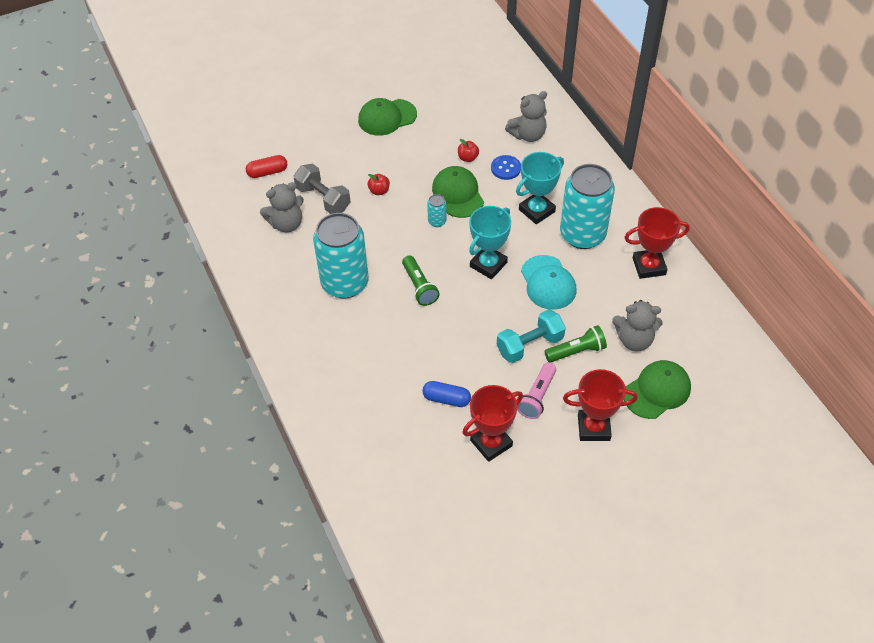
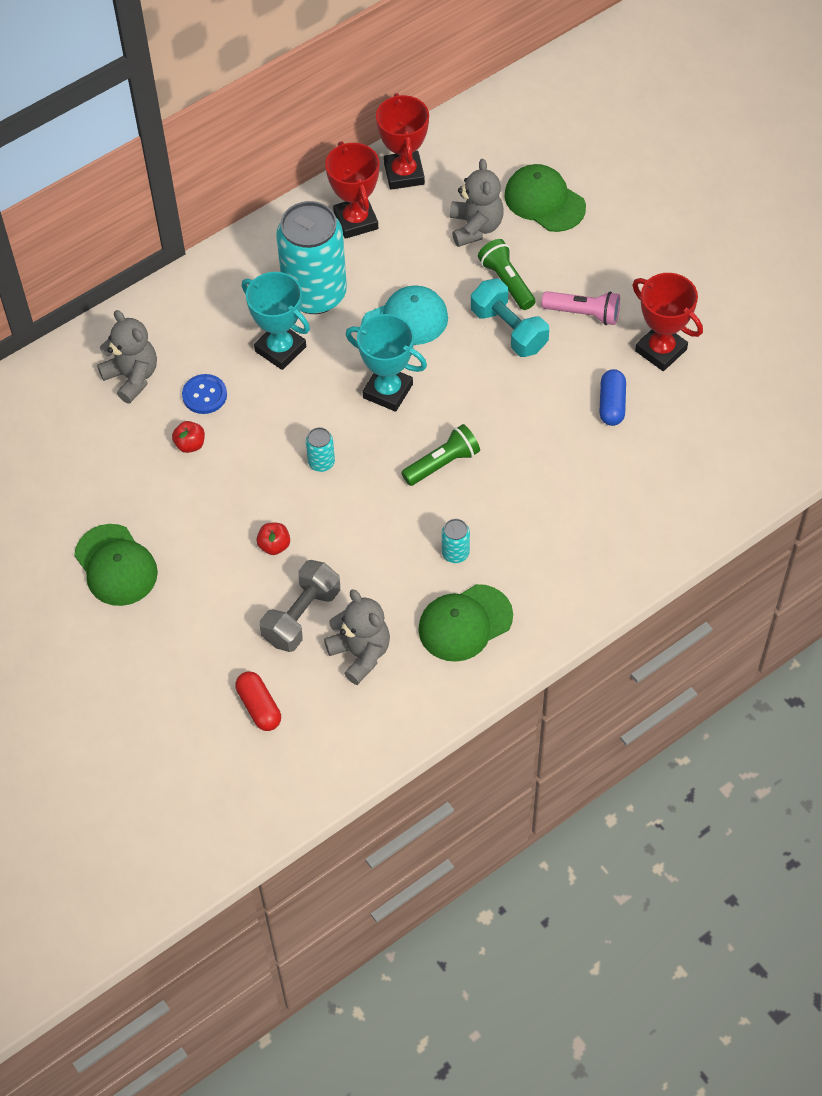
camera: 100 degrees left, 5 degrees up
(345, 283) = (455, 553): turquoise can -> turquoise can, size x0.40
(458, 194) = (264, 446): green cap -> green cap (465, 623)
(593, 427) = (611, 255): red trophy -> red trophy (404, 174)

